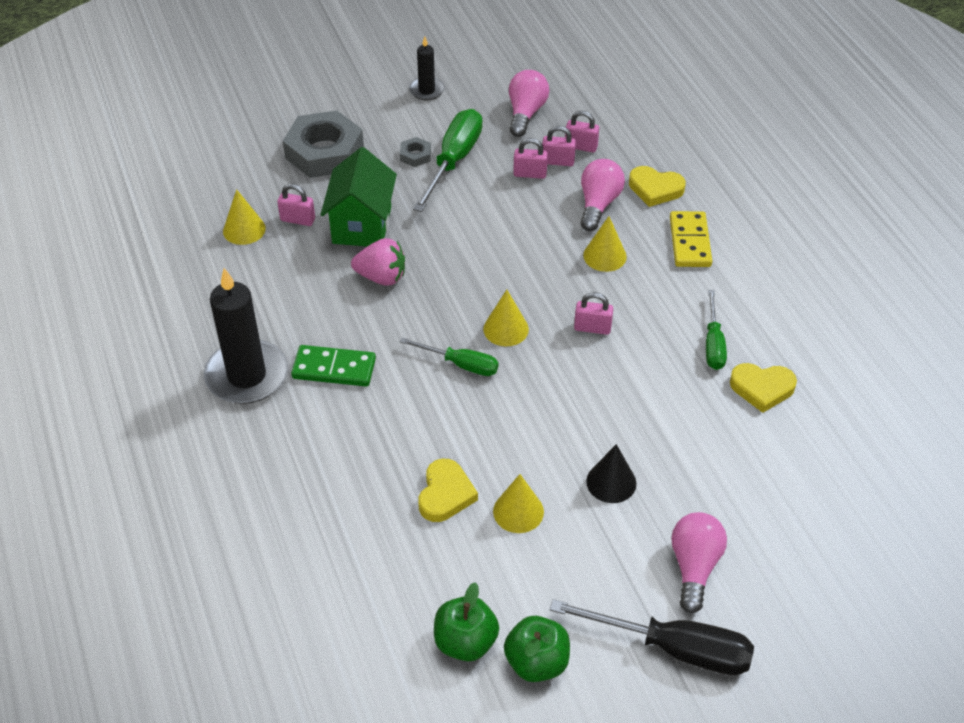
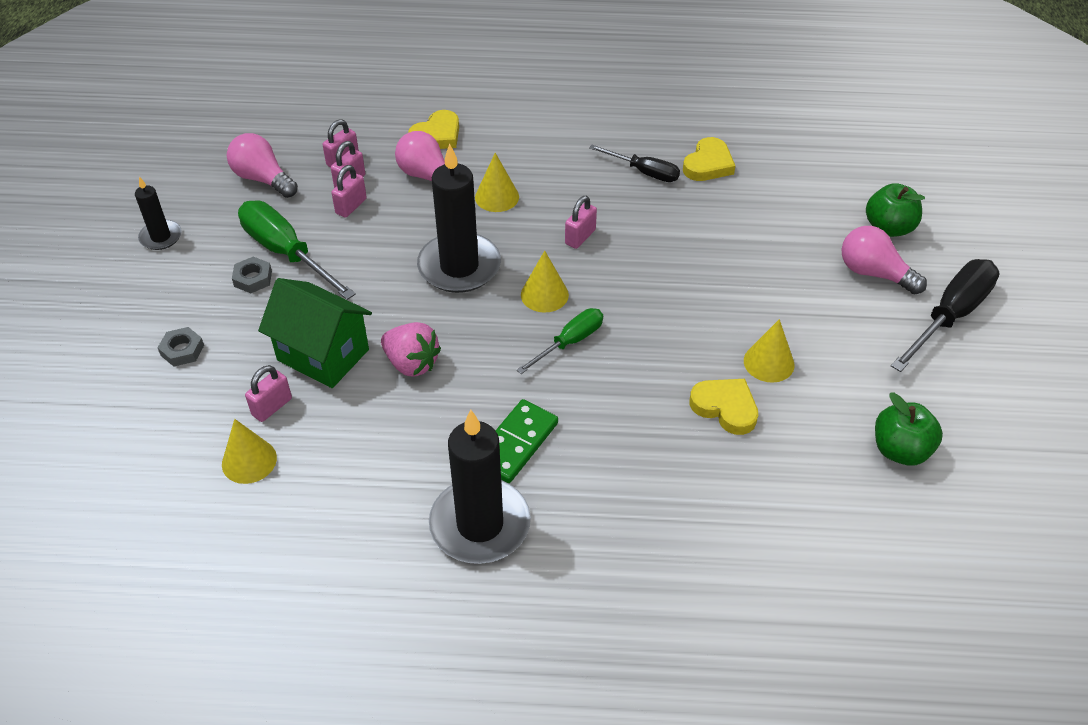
camera: 65 degrees left, 0 degrees up
(324, 152) = (182, 350): grey nut -> grey nut, size x0.43
(381, 277) = (411, 363): pink strawberry -> pink strawberry turned 90 degrees clockwise
(504, 264) = (459, 266): none -> black candle
(536, 662) = (937, 408): green apple -> green apple (888, 228)
(611, 482) = (764, 290): black cone -> none
(689, 242) = (517, 140): yellow domino -> none
(713, 344) = (644, 172): green screwdriver -> black screwdriver

